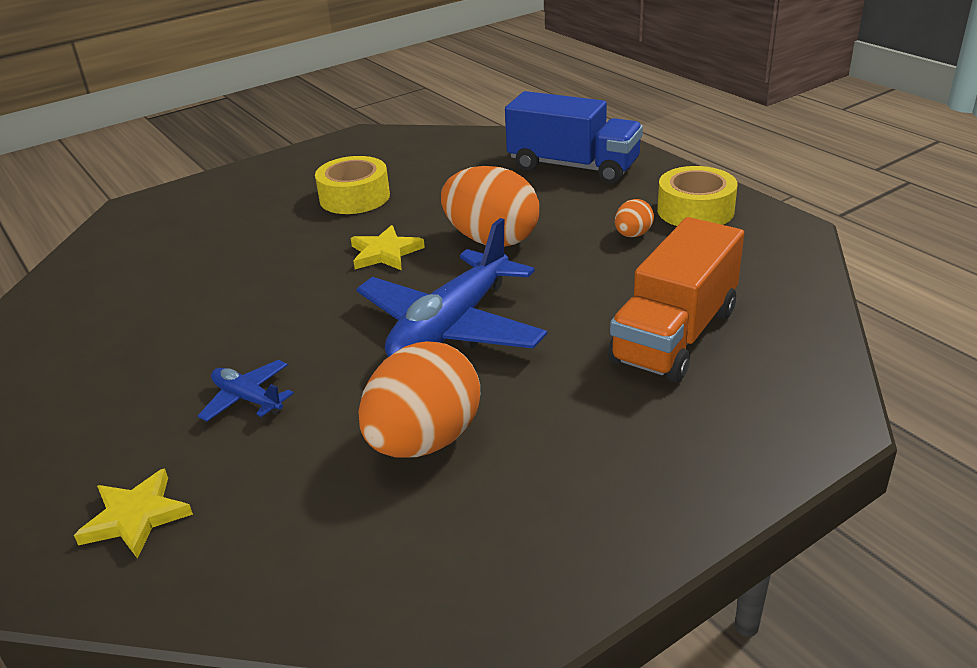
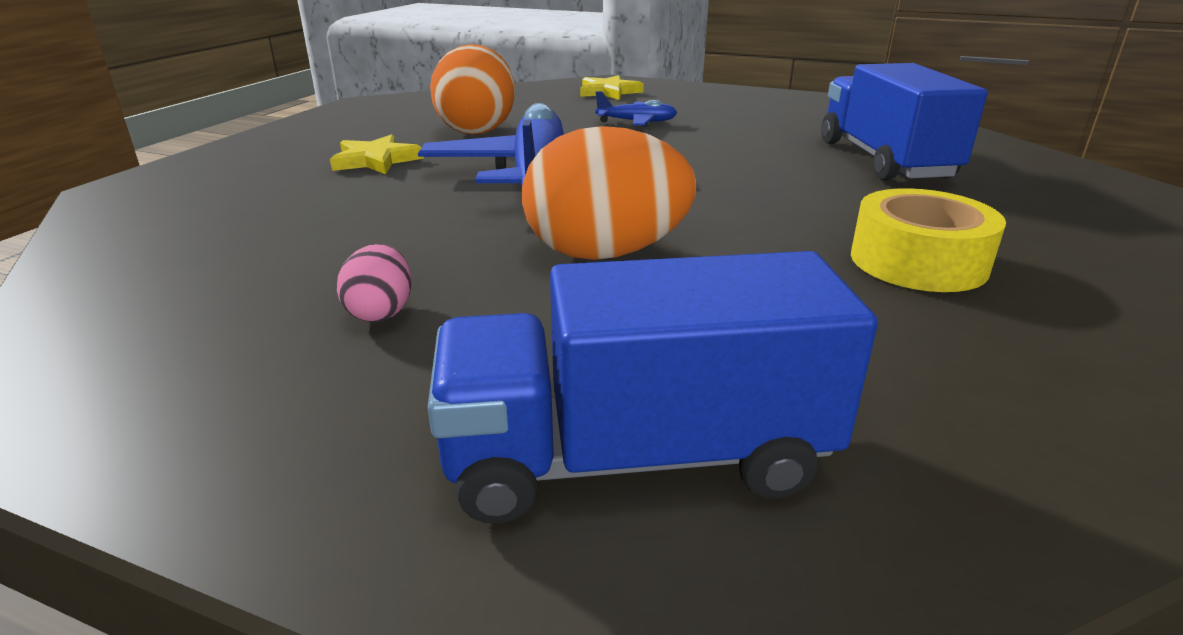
camera: 145 degrees right, 5 degrees down
(189, 268) = (884, 160): none -> blue truck
(385, 253) = (719, 211): yellow star -> yellow star (376, 160)
(633, 235) = (381, 312): orange egg -> pink egg
(674, 335) = (281, 213): orange truck -> none
(695, 210) = (256, 398): yellow tape -> none

